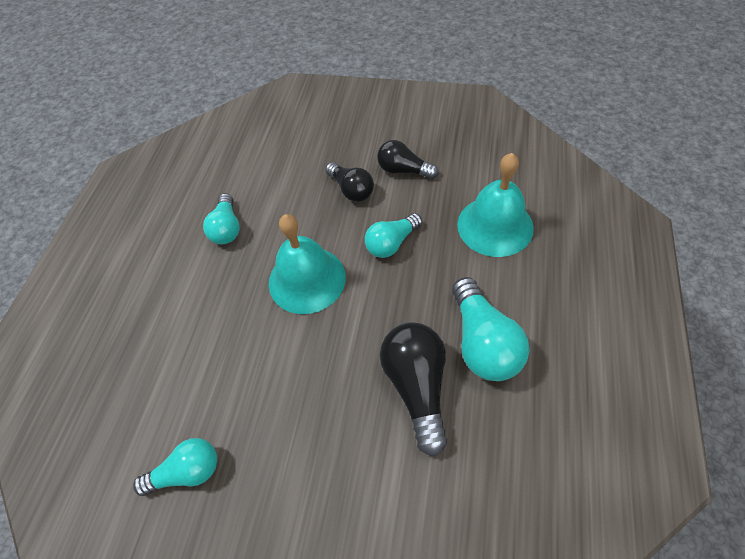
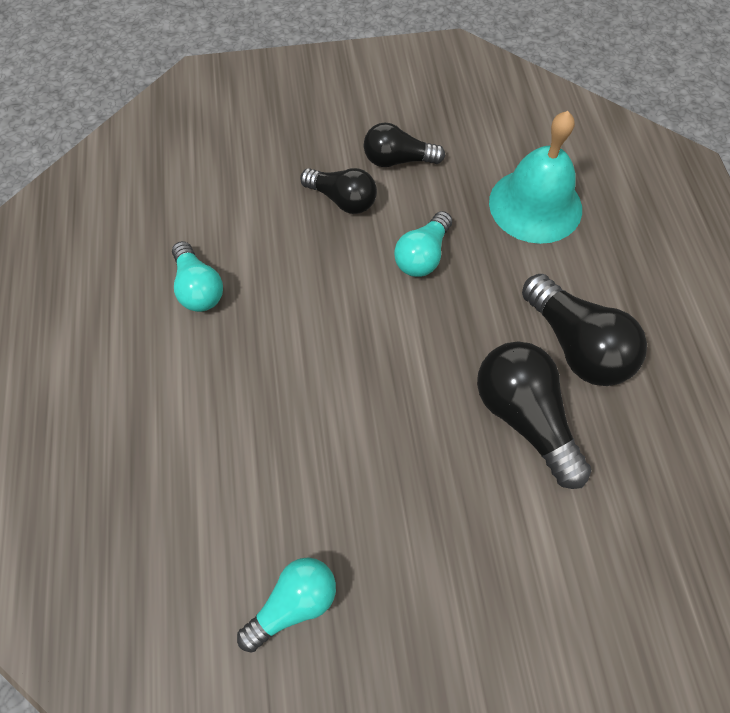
camera: 25 degrees left, 5 degrees up
(307, 279) = (336, 327): turquoise bell -> none
(483, 342) = (577, 346): turquoise light bulb -> black light bulb

